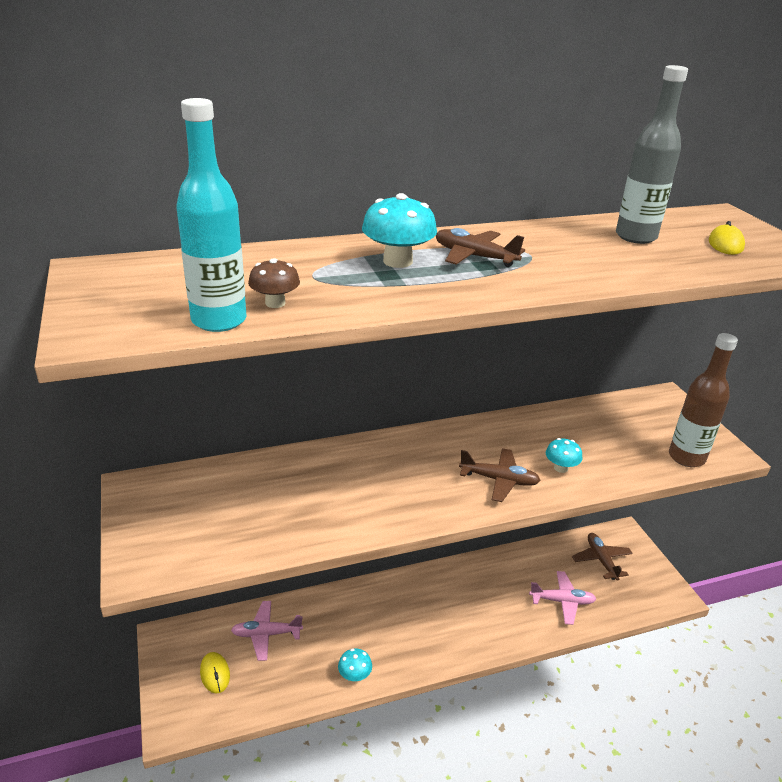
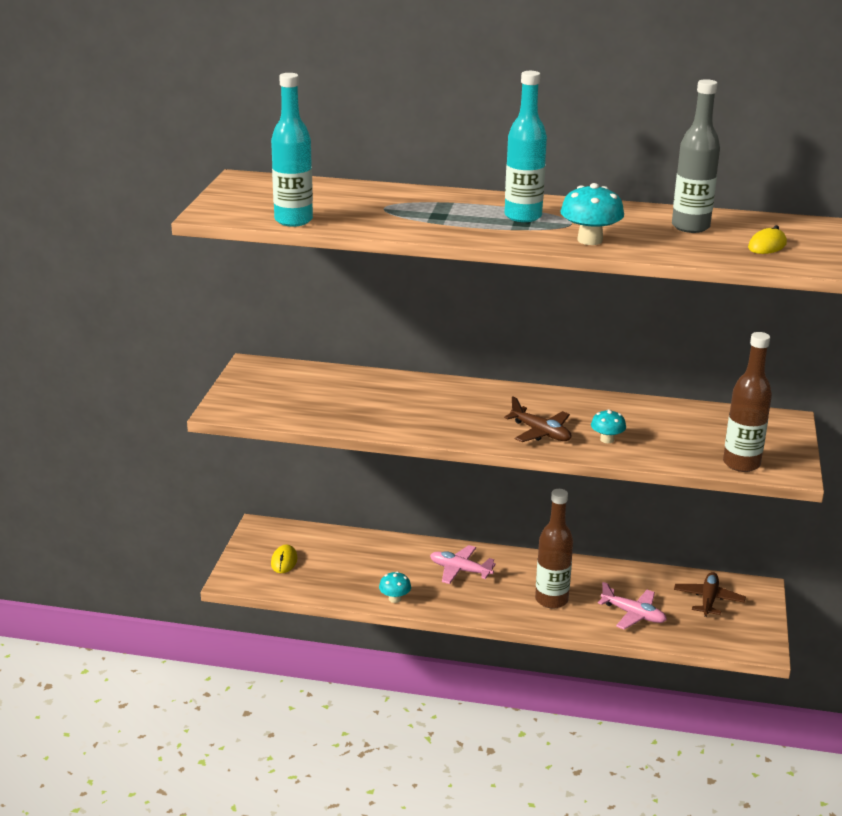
camera: 30 degrees right, 5 degrees down
(266, 634) = (341, 551): pink plane -> pink plane (460, 570)
(275, 303) = (339, 218): brown mushroom -> none
(397, 261) = (458, 209): turquoise mushroom -> turquoise mushroom (590, 240)
(474, 257) = (523, 216): brown plane -> turquoise bottle
(489, 613) = (551, 600): none -> brown bottle

